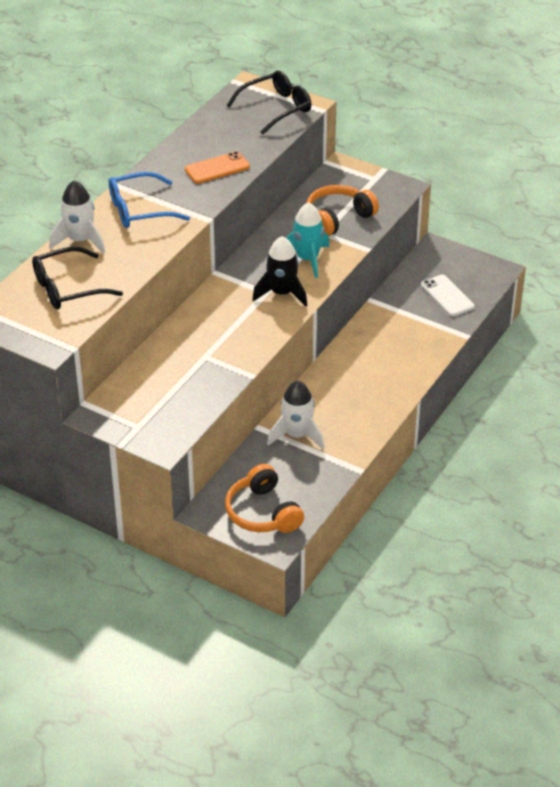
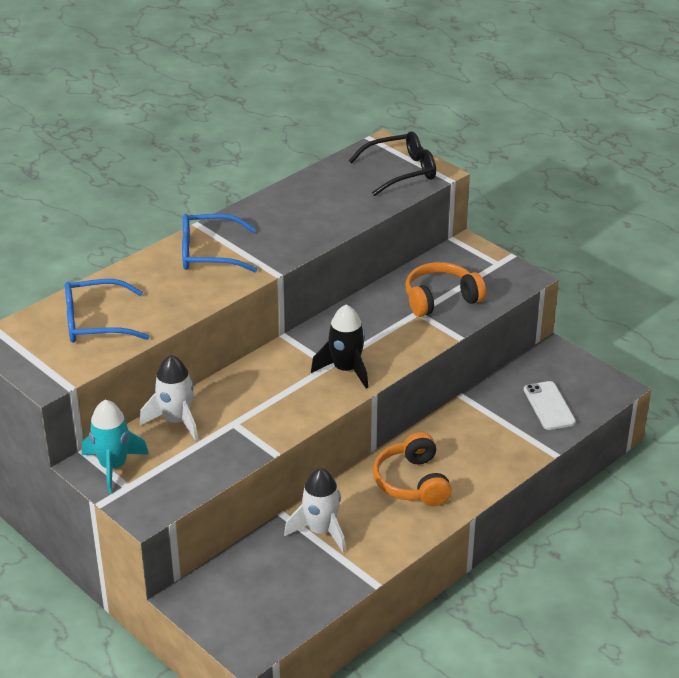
camera: 15 degrees right, 5 degrees down
(68, 288) = (96, 322): black glasses -> blue glasses
(80, 241) = (132, 275): white rocket -> white rocket (176, 421)
(217, 168) = (311, 223): orange phone -> none
(263, 512) = (247, 611): orange headphones -> orange headphones (412, 482)
(307, 259) = (389, 338): turquoise rocket -> turquoise rocket (113, 466)

